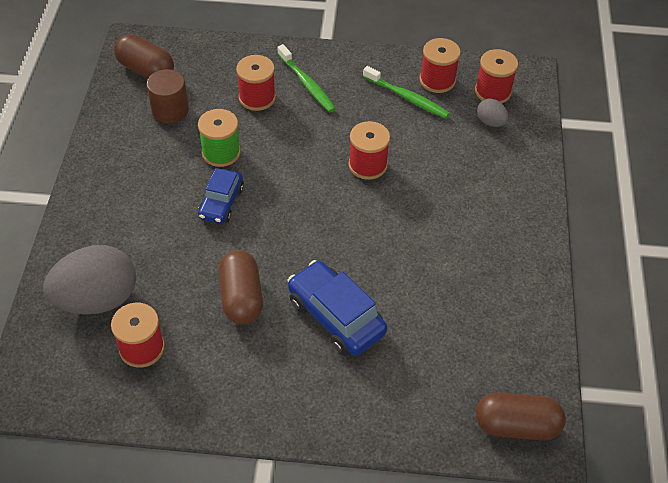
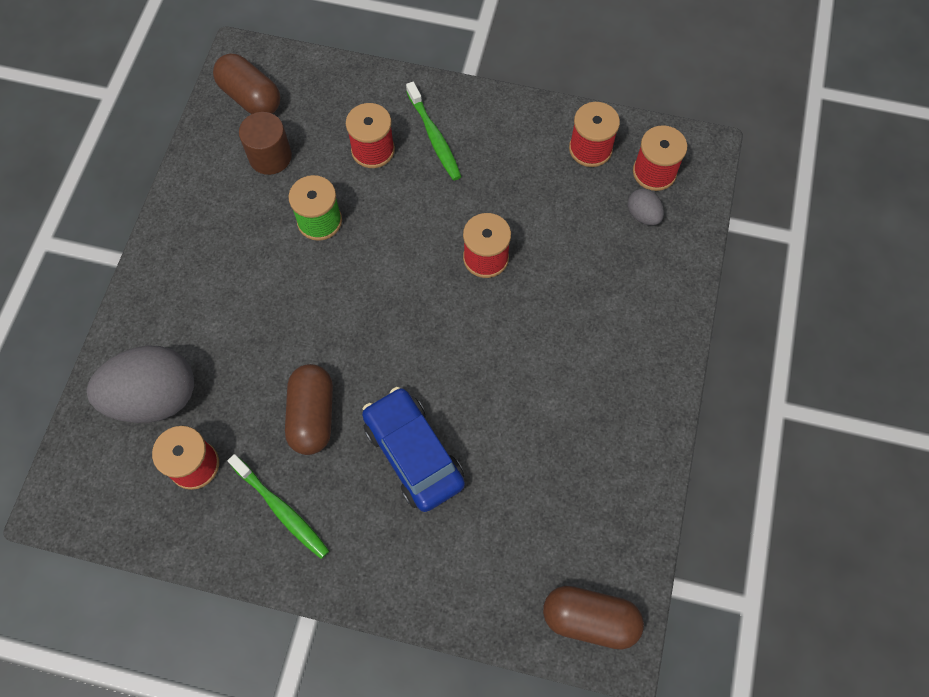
camera: 10 degrees right, 15 degrees up
(221, 203) = (309, 289): blue car -> none
(407, 97) = (549, 169): green toothbrush -> green toothbrush (281, 510)

